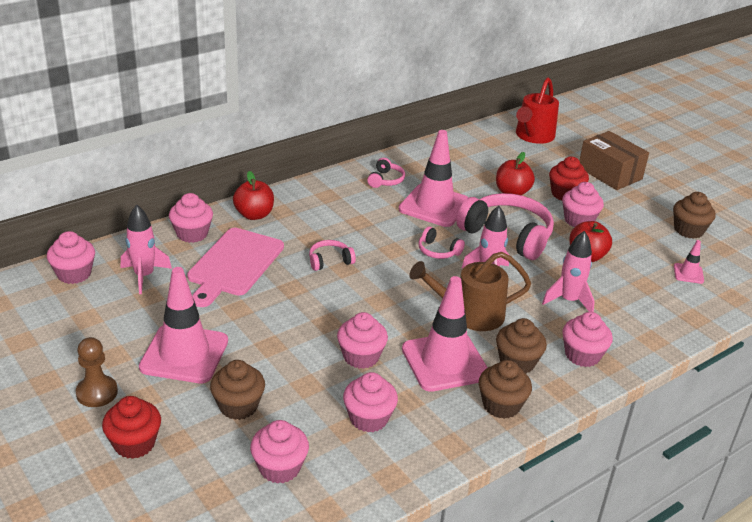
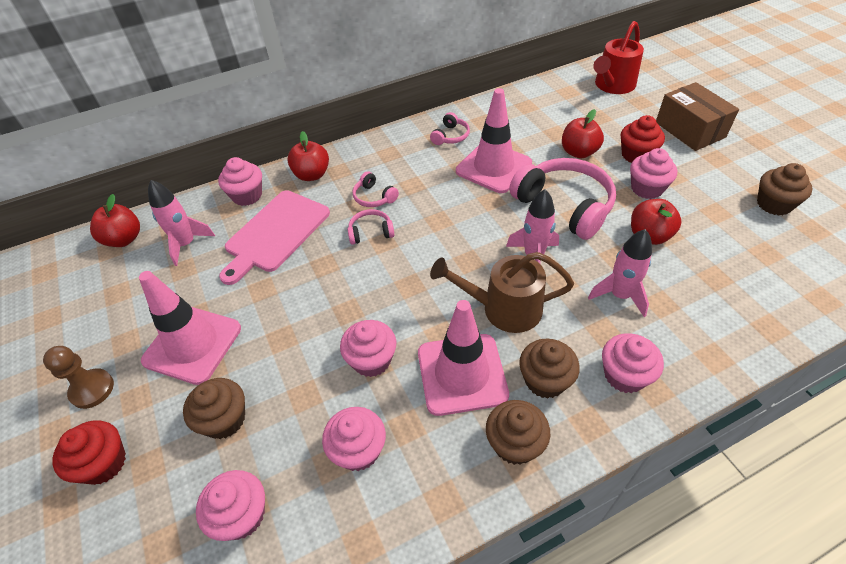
camera: 15 degrees right, 15 degrees up
(74, 274) = (124, 239): pink cupcake -> red apple
(438, 251) = (485, 223): pink headphones -> pink headphones (374, 197)
(688, 273) = (768, 264): pink traffic cone -> none

